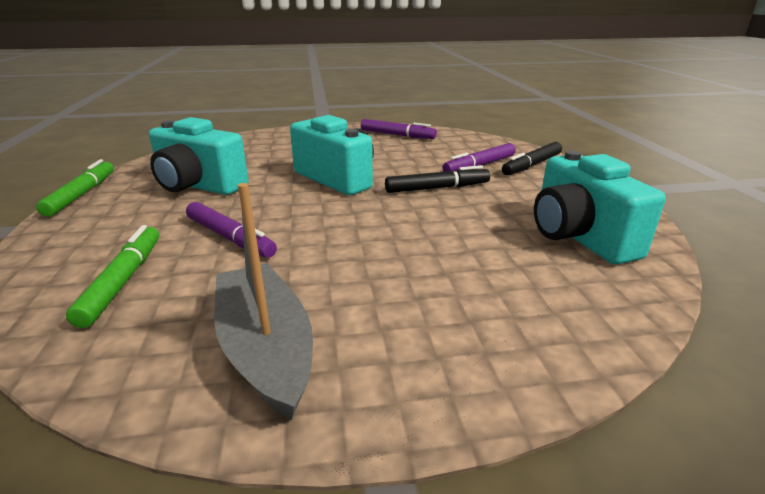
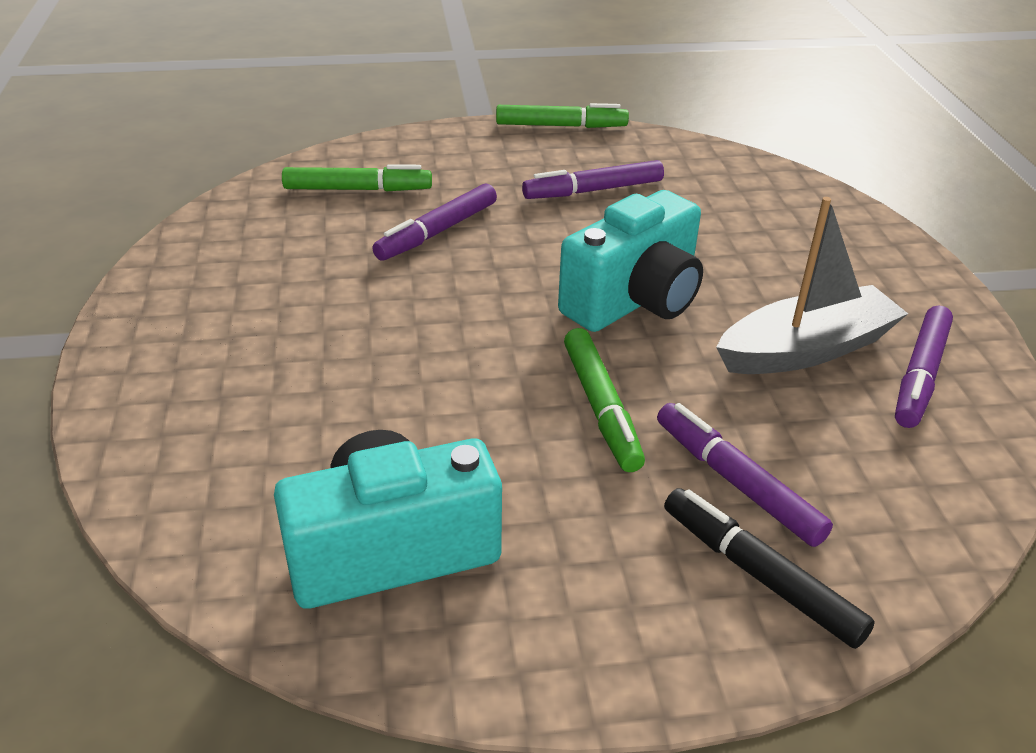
camera: 90 degrees right, 10 degrees up
(199, 186) = (593, 190): turquoise camera -> purple marker
(265, 348) = (226, 274): grey boat -> grey boat (806, 349)
(437, 188) = (601, 407): black marker -> green marker

